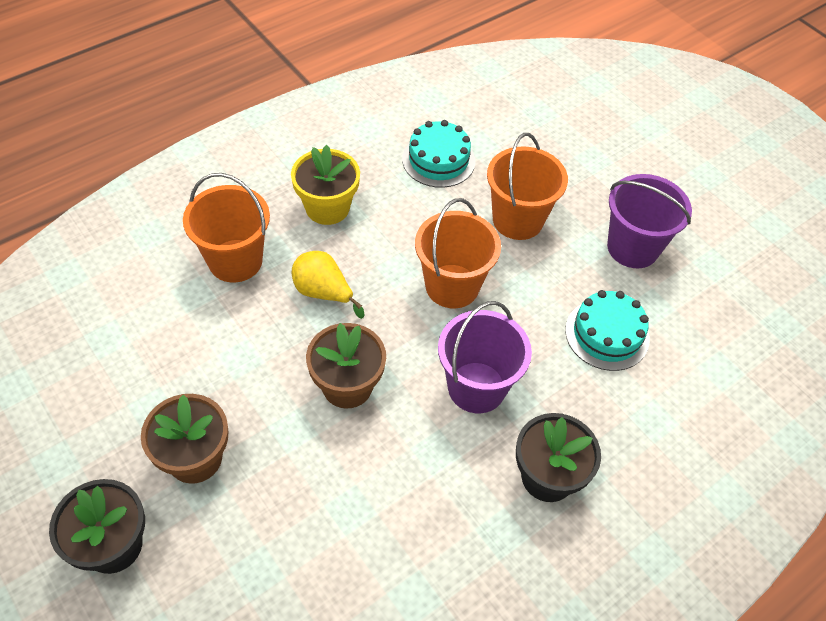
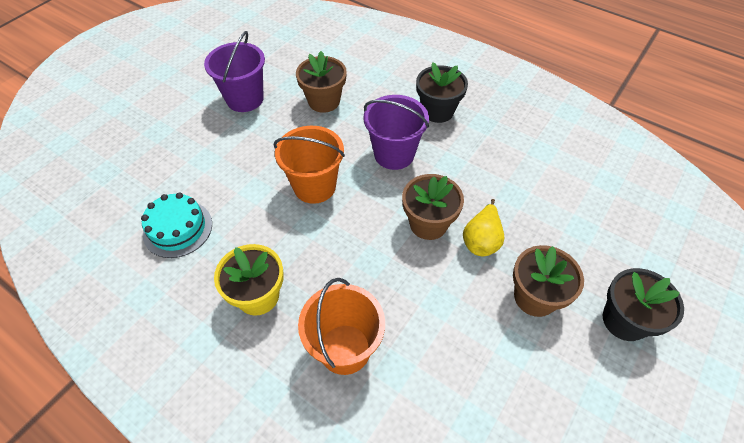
camera: 105 degrees left, 0 degrees up
(323, 293) = (353, 266): yellow pear -> yellow pear (481, 240)
(517, 220) = (236, 162): orange bucket -> none
(607, 334) = (324, 101): turquoise cake -> brown flower pot

